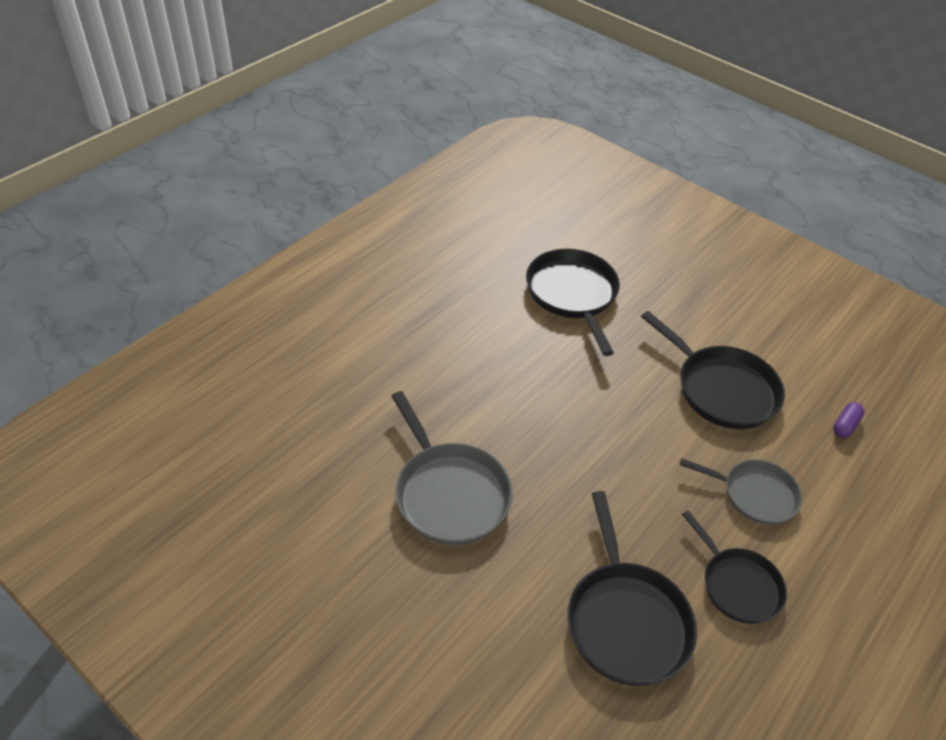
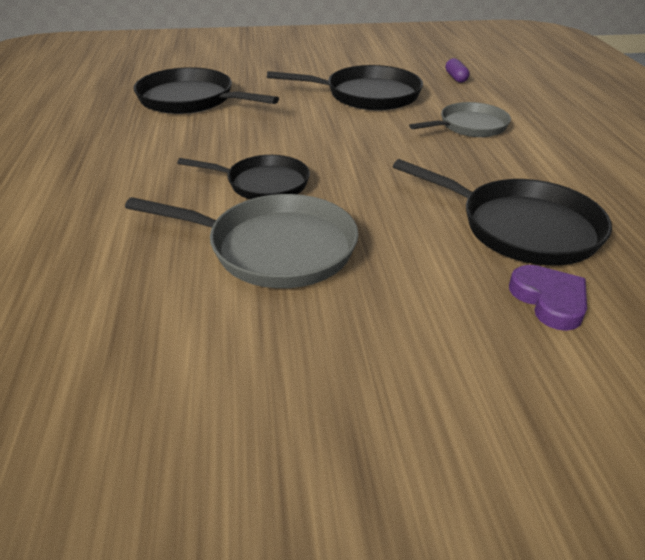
camera: 45 degrees left, 10 degrees down
(548, 683) = (549, 300): none -> purple heart
(738, 585) = (540, 168): black pan -> black pan (263, 184)

